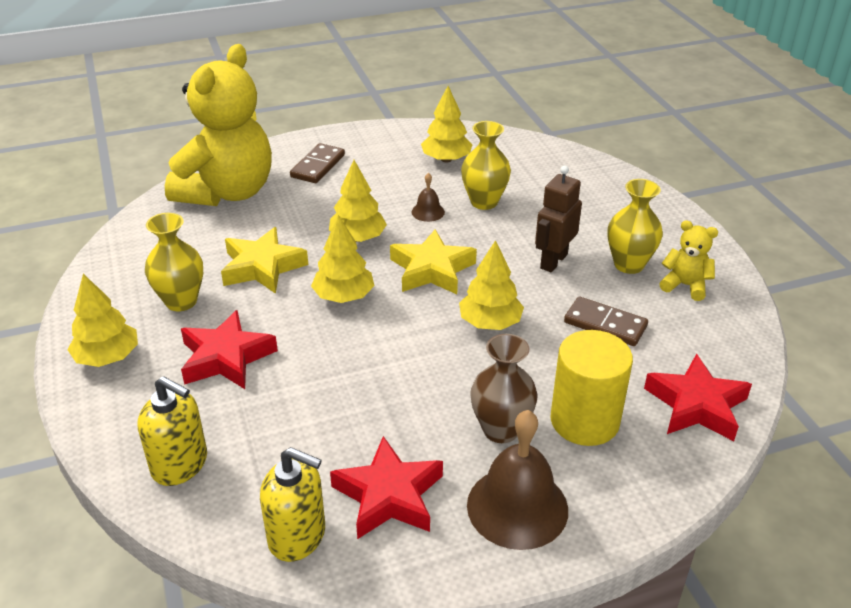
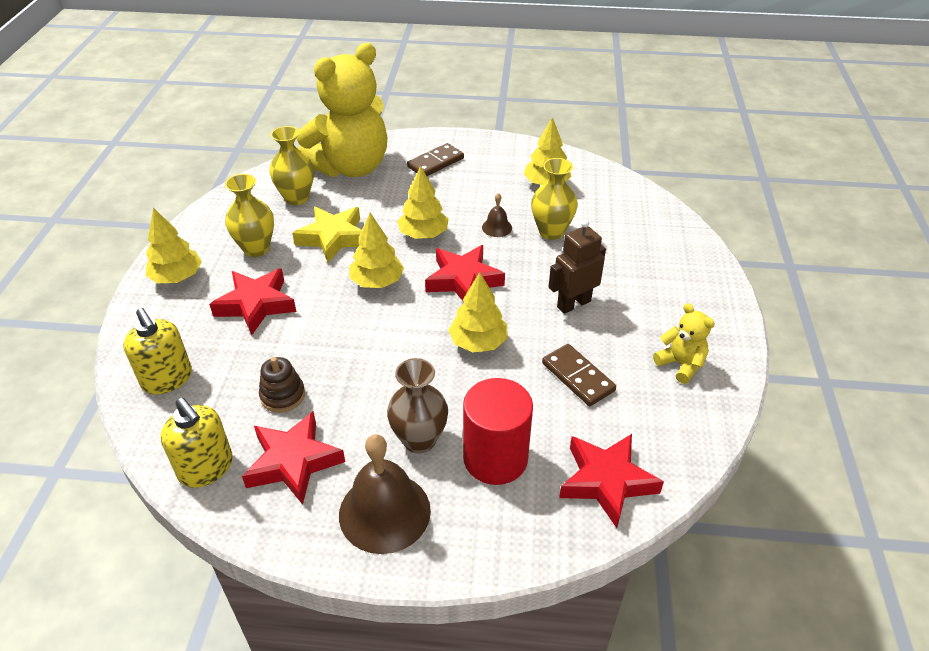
camera: 25 degrees right, 5 degrees up
(327, 436) = (283, 395): none -> brown stacking toy
(431, 270) = (463, 280): yellow star -> red star
(584, 420) = (495, 458): yellow cylinder -> red cylinder
(629, 264) = (641, 328): yellow vase -> yellow vase (296, 198)

